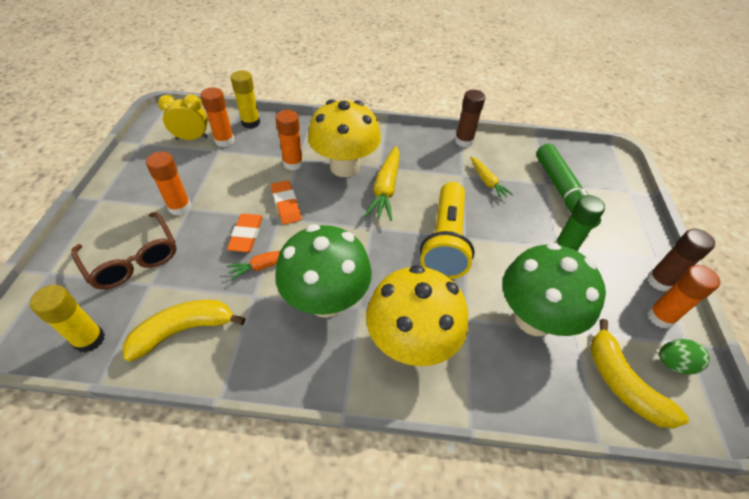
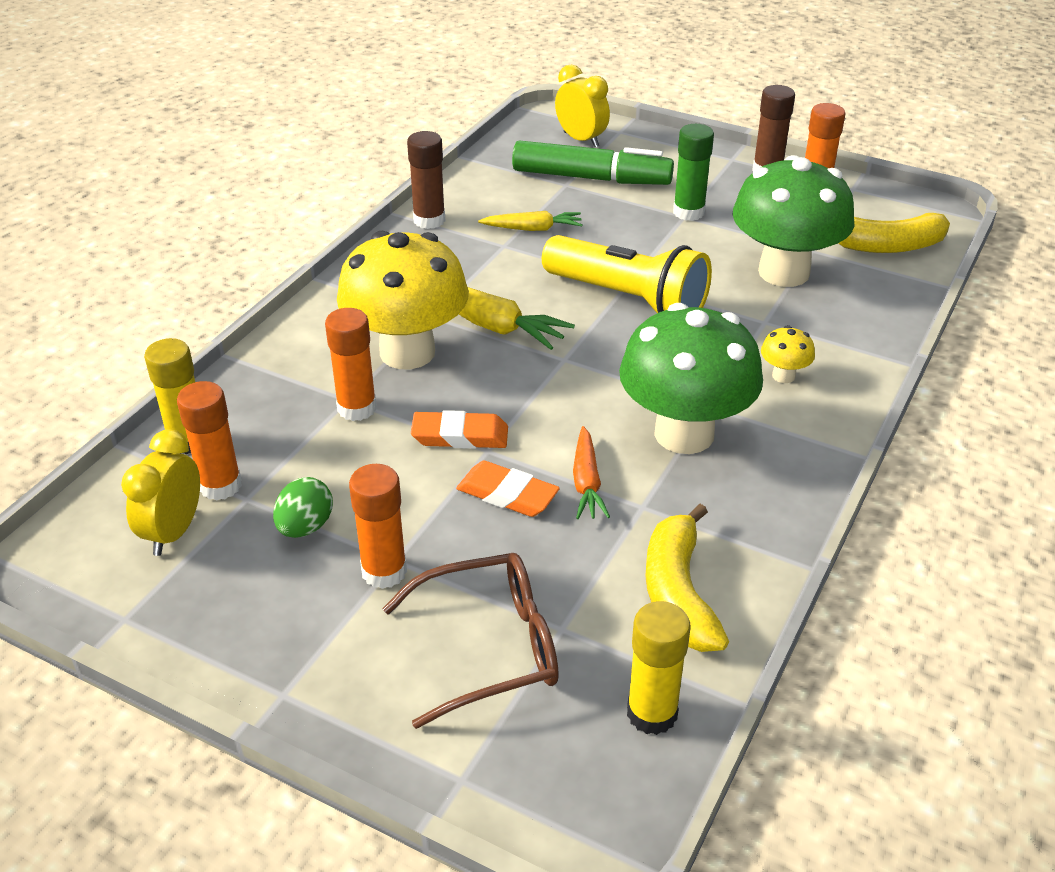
camera: 65 degrees left, 10 degrees down
(411, 343) = (783, 376): yellow mushroom -> yellow mushroom, size x0.41
(601, 176) = (581, 140): none -> yellow clock
(673, 363) = (873, 206): green egg -> green egg (305, 527)

